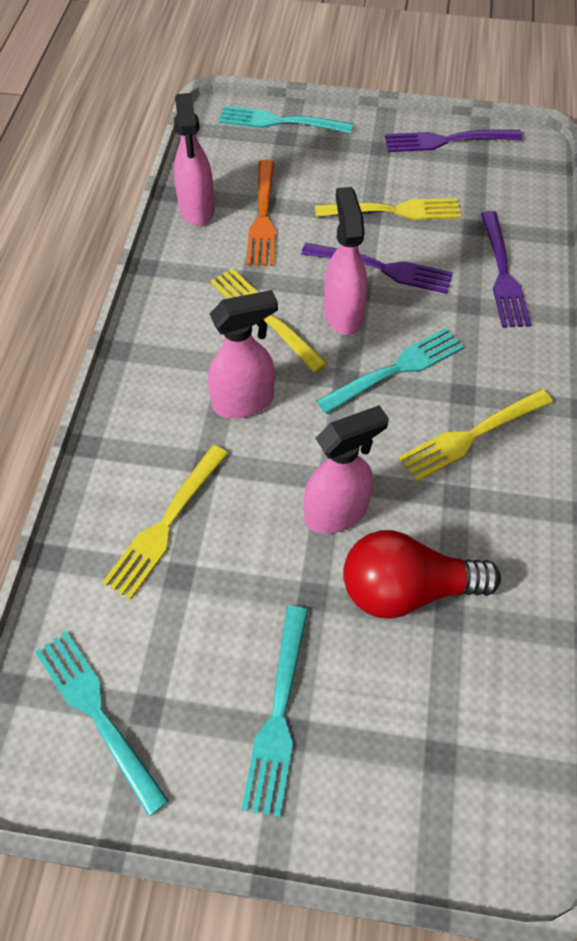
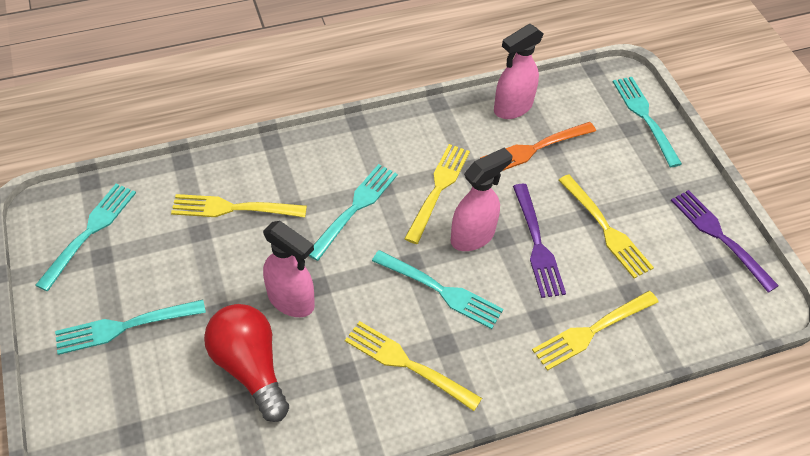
camera: 60 degrees right, 5 degrees down
(244, 402) = (354, 209): pink spray bottle -> turquoise fork
(502, 273) = (592, 330): purple fork -> yellow fork

